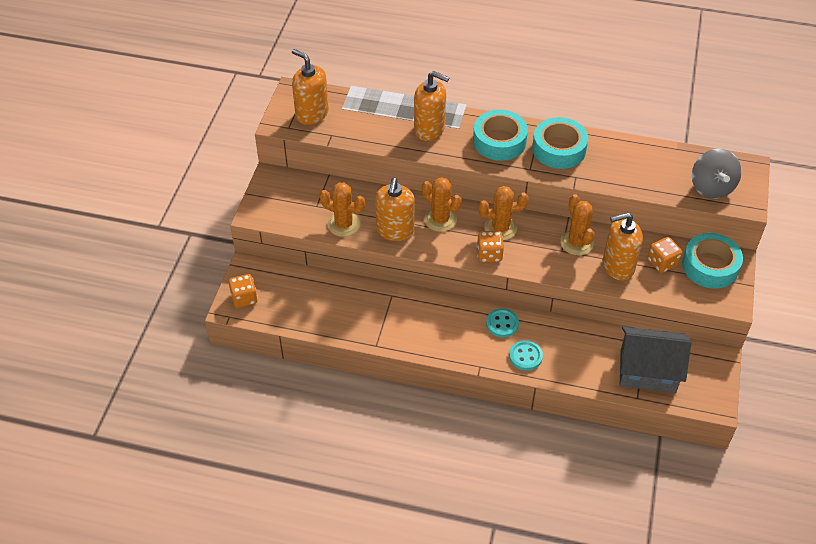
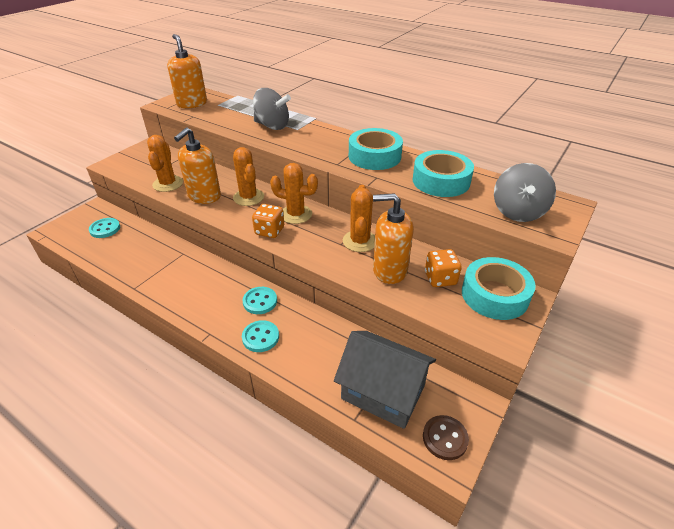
camera: 20 degrees right, 10 degrees down
(244, 298) = (69, 226): orange dice -> none
(286, 290) = (105, 229): none -> turquoise button
(344, 224) = (168, 184): orange cactus -> orange cactus turned 45 degrees clockwise
(429, 129) = (272, 126): orange soap dispenser -> grey spinning top
(499, 141) = (324, 142): turquoise tape -> turquoise tape (441, 181)
(706, 390) = (445, 438): none -> brown button

